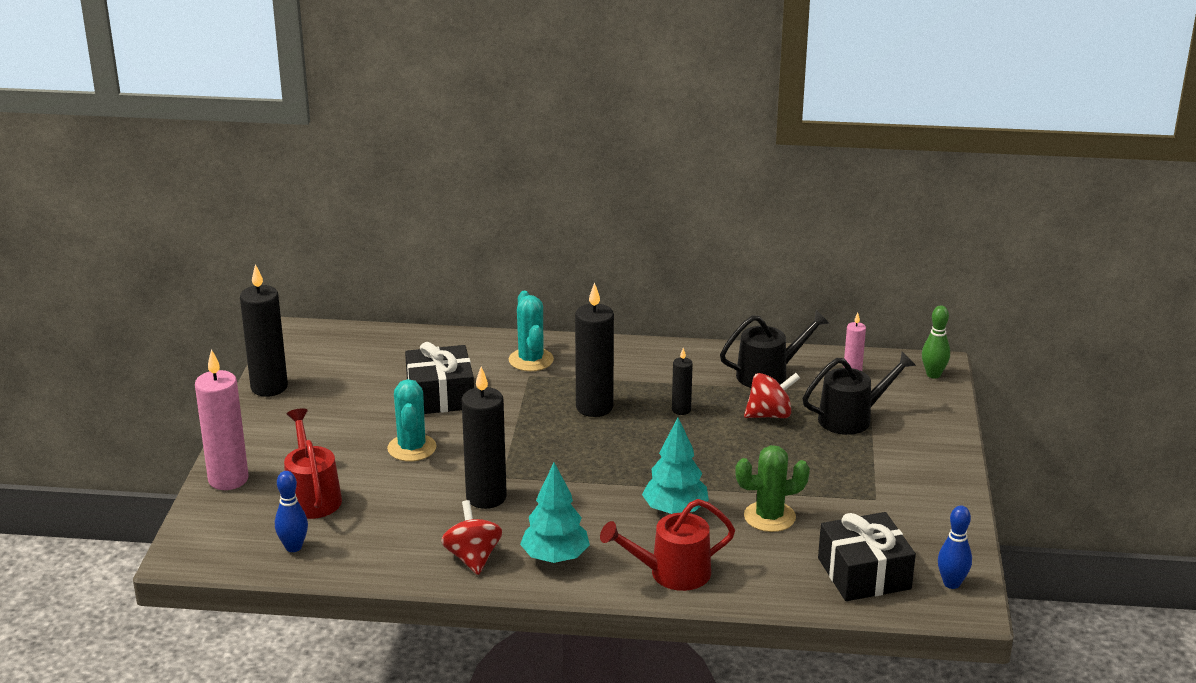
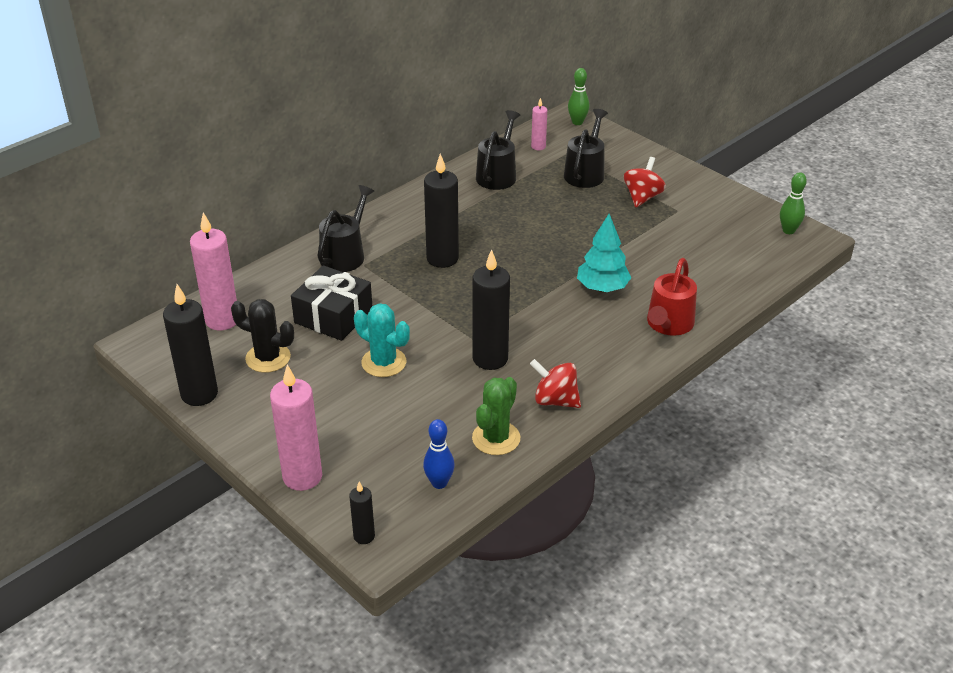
camera: 50 degrees left, 10 degrees up
(312, 496) = (383, 442): red watering can -> none
(348, 394) = (268, 358): none -> black cactus
(368, 351) = (222, 320): none -> pink candle
(531, 360) = (345, 254): turquoise cactus -> black watering can
(555, 558) = (597, 364): turquoise tree -> none
(681, 410) = (493, 227): black candle -> black candle (364, 536)
(769, 517) = (652, 256): green cactus -> green cactus (496, 438)
(770, 415) = (543, 198): red spinning top -> red spinning top (642, 197)
(864, 573) = (747, 254): black gift -> none
(951, 583) = (788, 231): blue bowling pin -> green bowling pin

